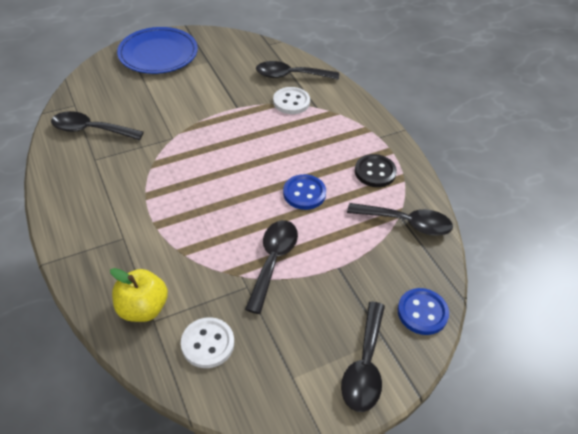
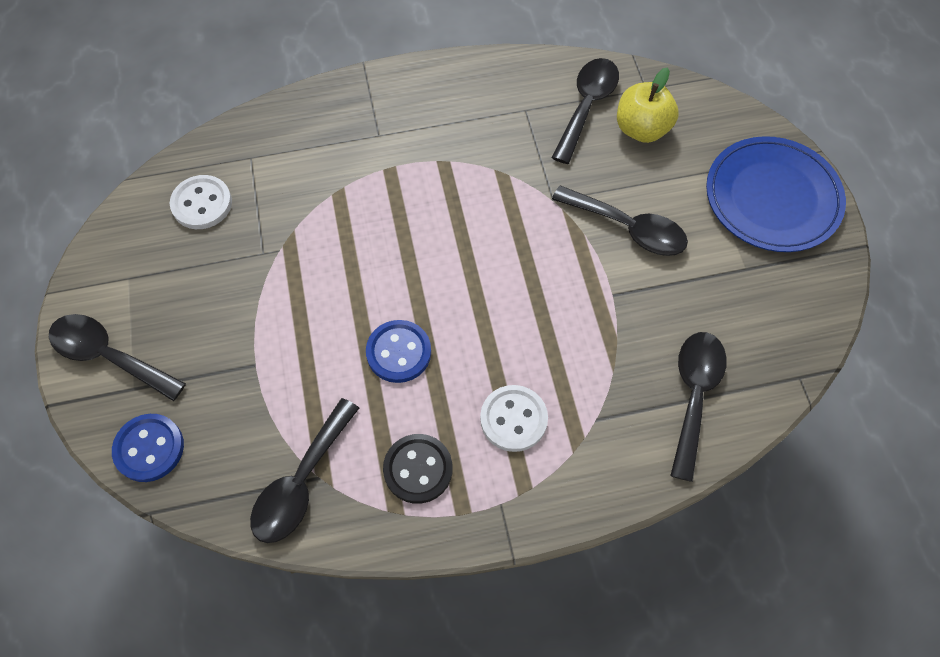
camera: 105 degrees right, 15 degrees up
(143, 308) = (270, 149): yellow apple -> yellow apple (641, 129)
(273, 261) = (291, 289): black spoon -> black spoon (628, 228)
(291, 102) = (616, 380): white button -> white button (513, 419)

